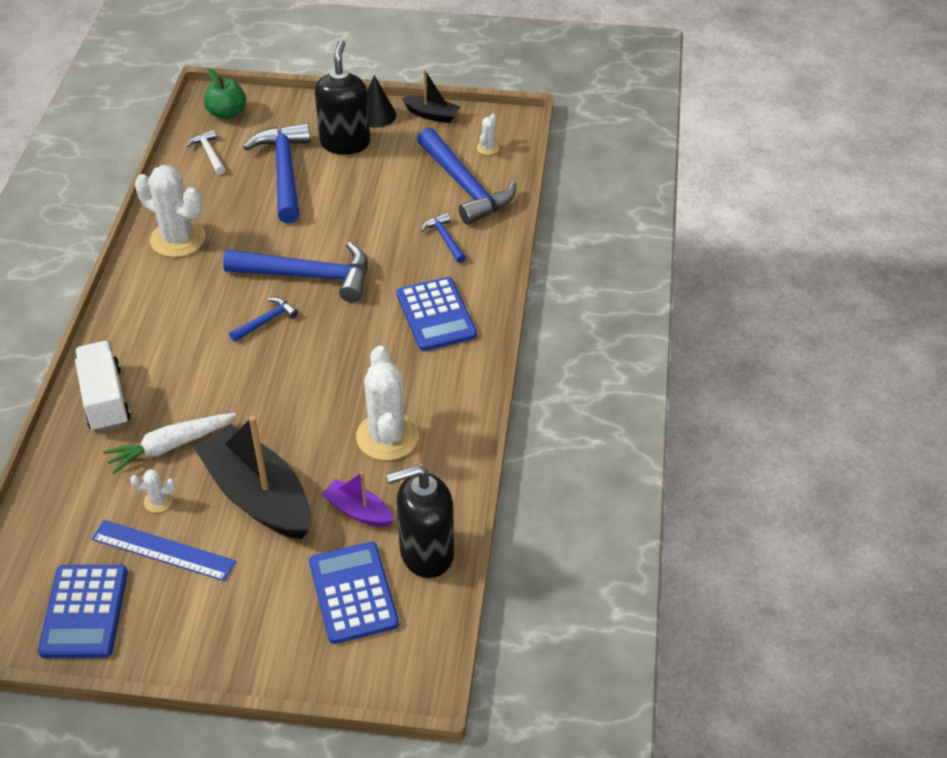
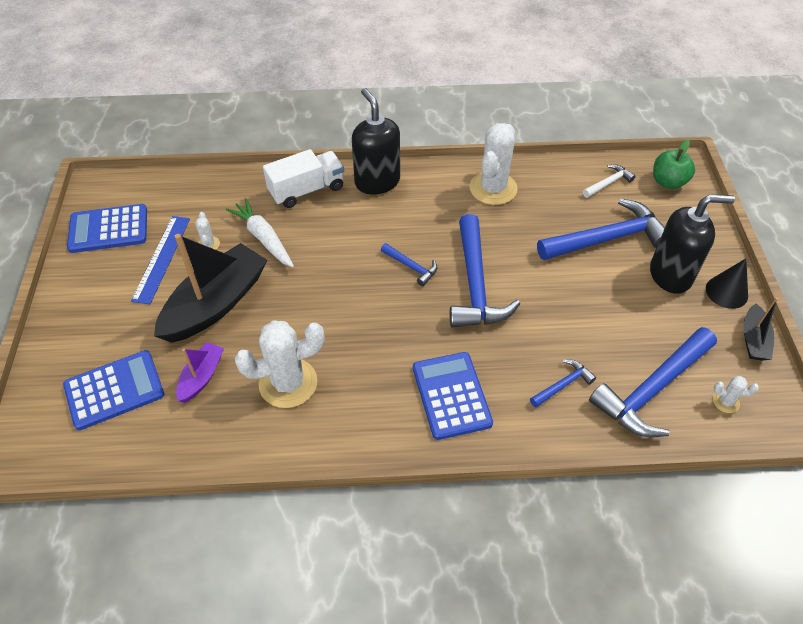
camera: 80 degrees right, 5 degrees up
(426, 553) = (155, 438): black soap dispenser -> black soap dispenser (377, 181)
(436, 315) = (451, 395): blue calculator -> blue calculator turned 105 degrees clockwise

